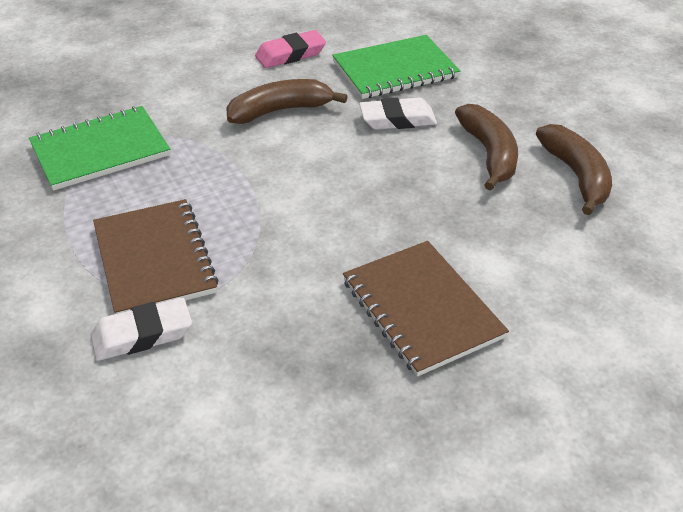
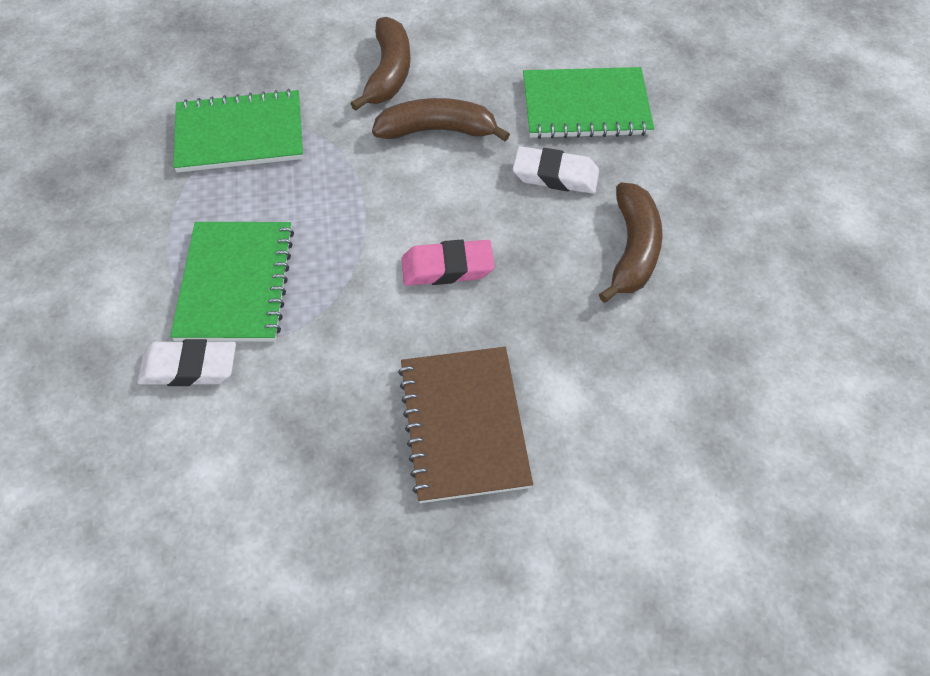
camera: 20 degrees right, 15 degrees up
(154, 259) = (236, 283): brown notebook -> green notebook
(290, 54) = (482, 56): pink eraser -> pink eraser (447, 268)
(576, 175) = (715, 307): brown banana -> brown banana (389, 73)

